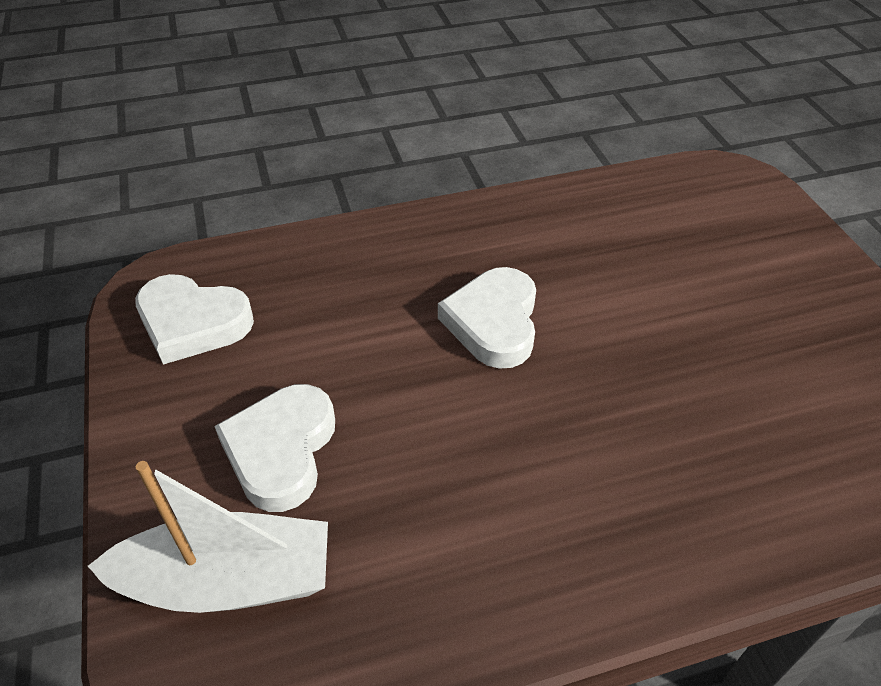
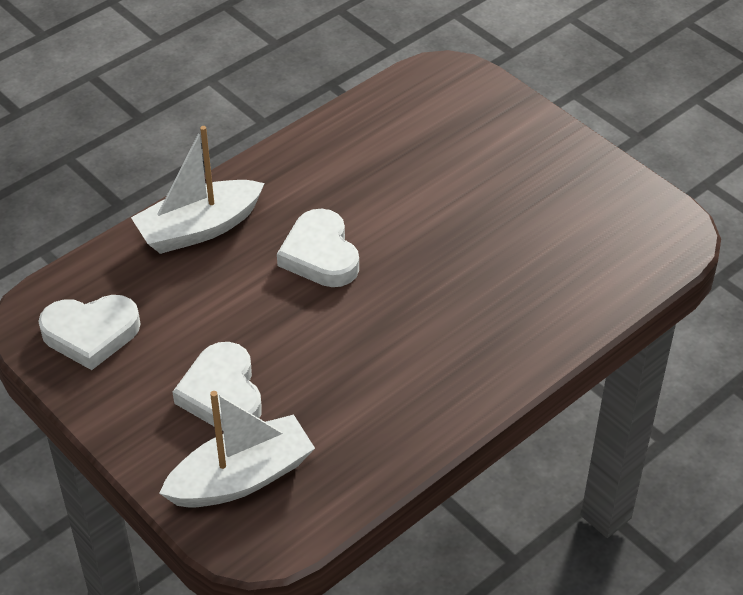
camera: 25 degrees left, 0 degrees up
(378, 250) = (199, 228): none -> white boat

